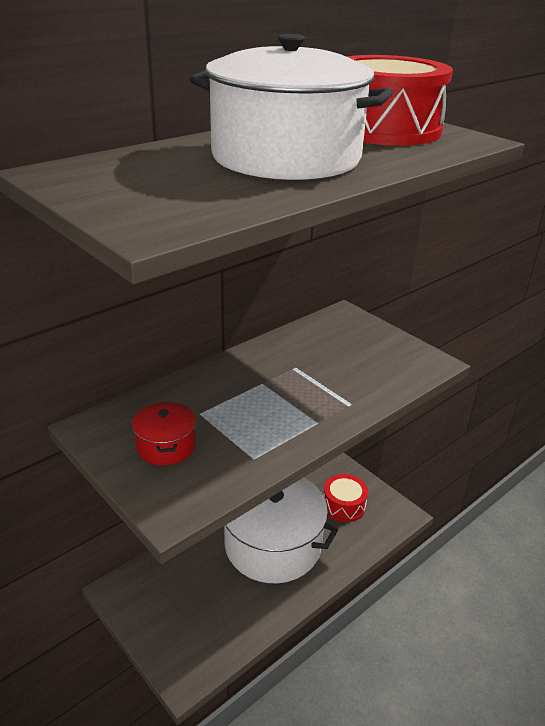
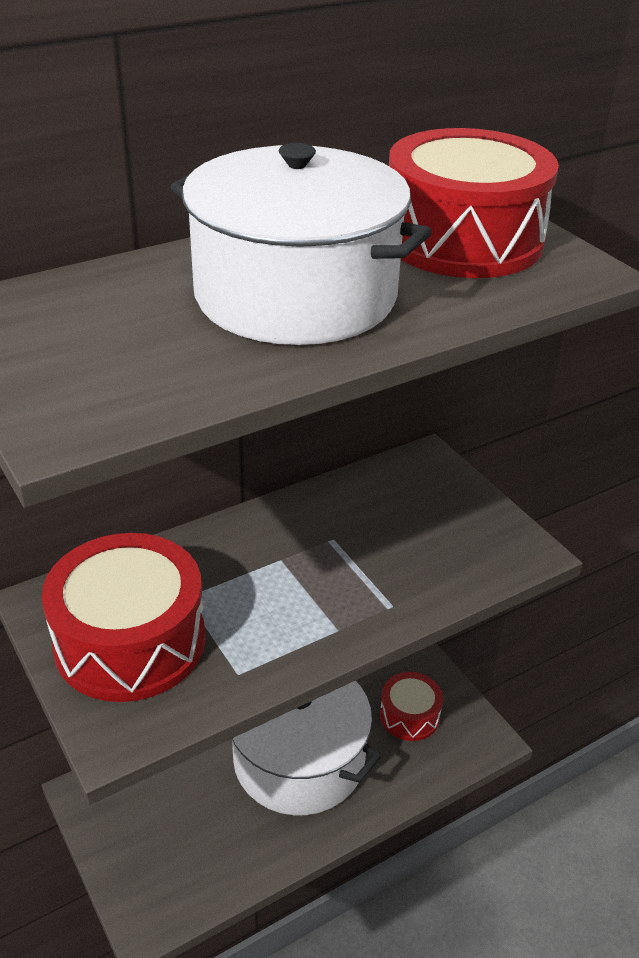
camera: 10 degrees right, 5 degrees up
(166, 446) = (130, 641): red pot -> red drum

